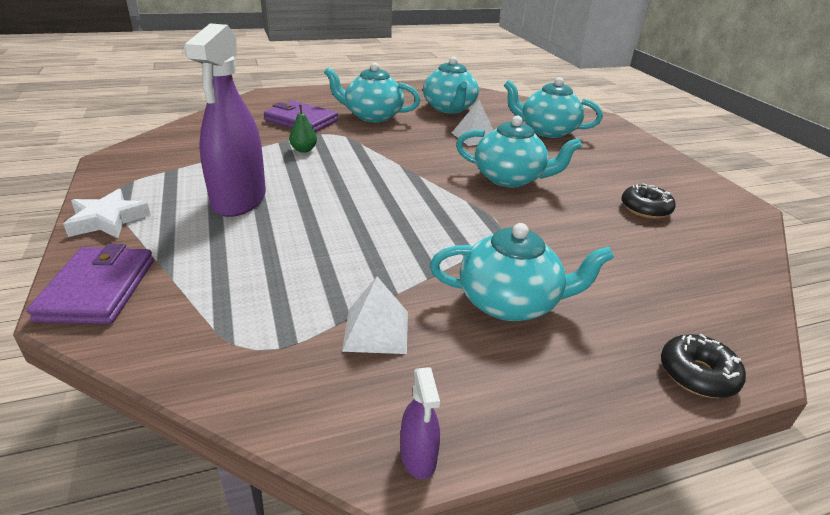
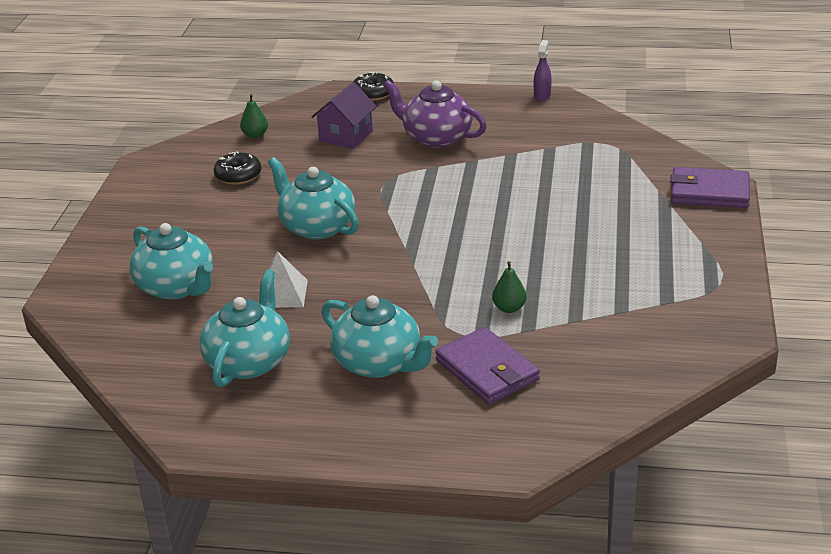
camera: 150 degrees left, 0 degrees up
(98, 289) = (709, 192): purple wallet -> purple wallet turned 75 degrees clockwise
(107, 220) = (718, 248): white star -> none
(239, 200) = (599, 249): purple spray bottle -> none
(376, 330) = (532, 139): white pyramid -> none
(510, 302) = (436, 137): turquoise teapot -> purple teapot
(618, 279) = (346, 136): none -> purple house
(713, 257) = (255, 135): none -> green pear

